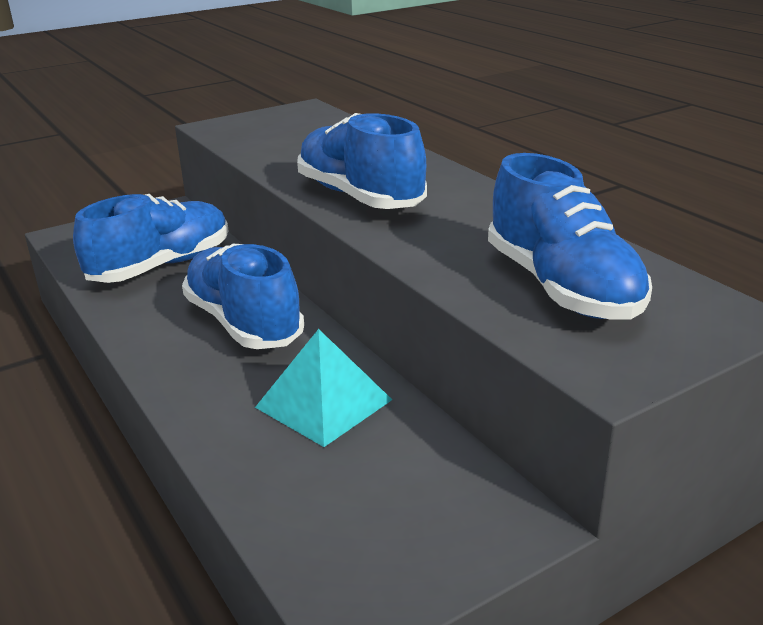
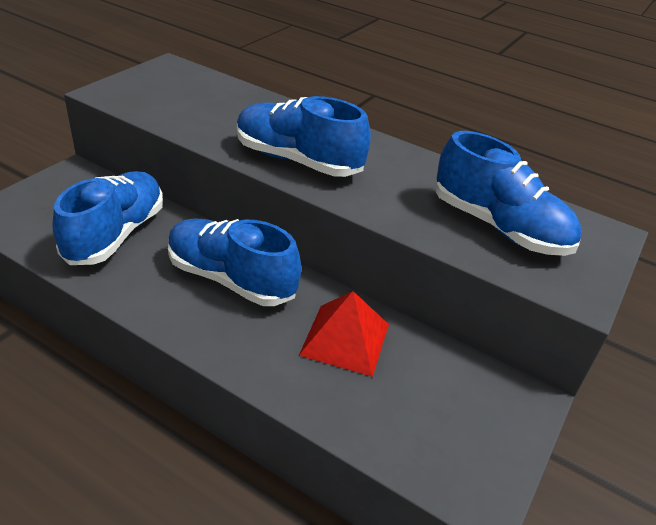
camera: 30 degrees left, 10 degrees up
(324, 403) = (345, 339): turquoise pyramid -> red pyramid

